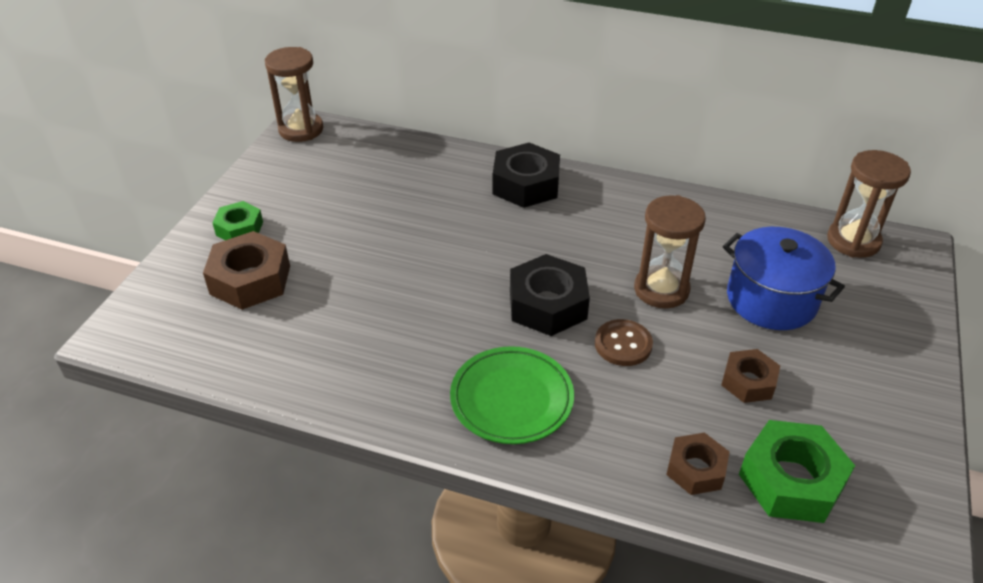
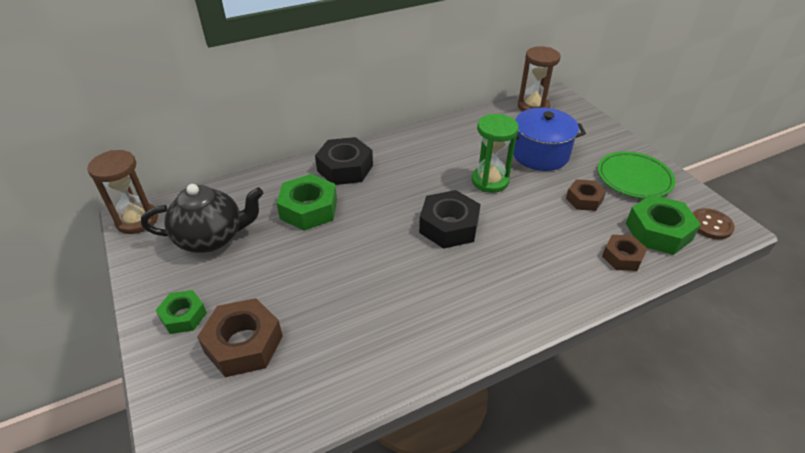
camera: 45 degrees left, 0 degrees up
(334, 179) = (212, 238): none -> black teapot
(440, 203) = (309, 209): none -> green nut
(511, 399) = (503, 290): green plate -> green plate (634, 178)
(623, 344) = (511, 221): brown button -> brown button (710, 225)
(661, 289) = (490, 181): brown hourglass -> green hourglass

